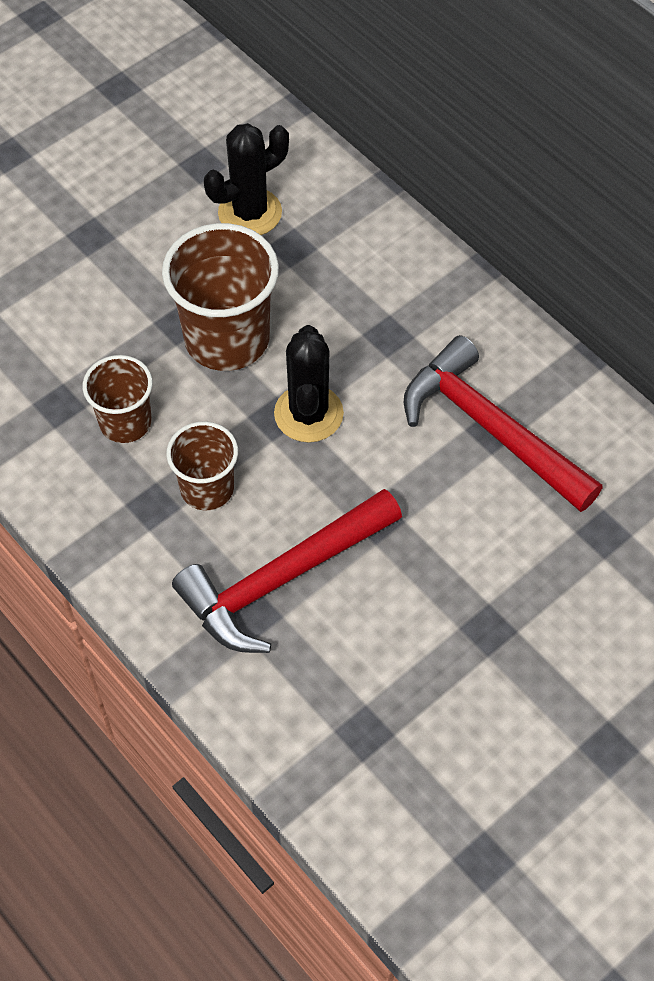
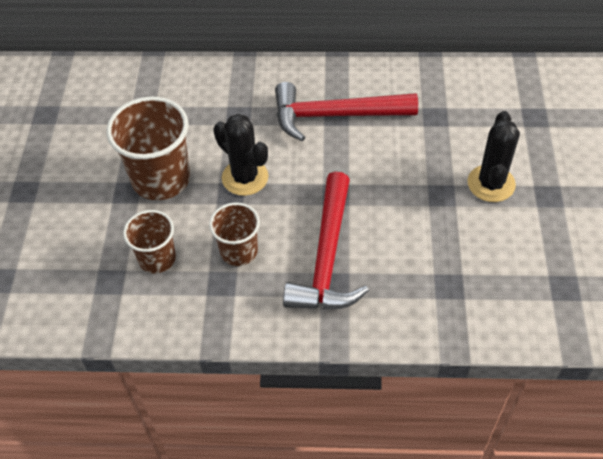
camera: 45 degrees left, 5 degrees down
(250, 213) = (100, 116): black cactus -> black cactus (491, 184)

